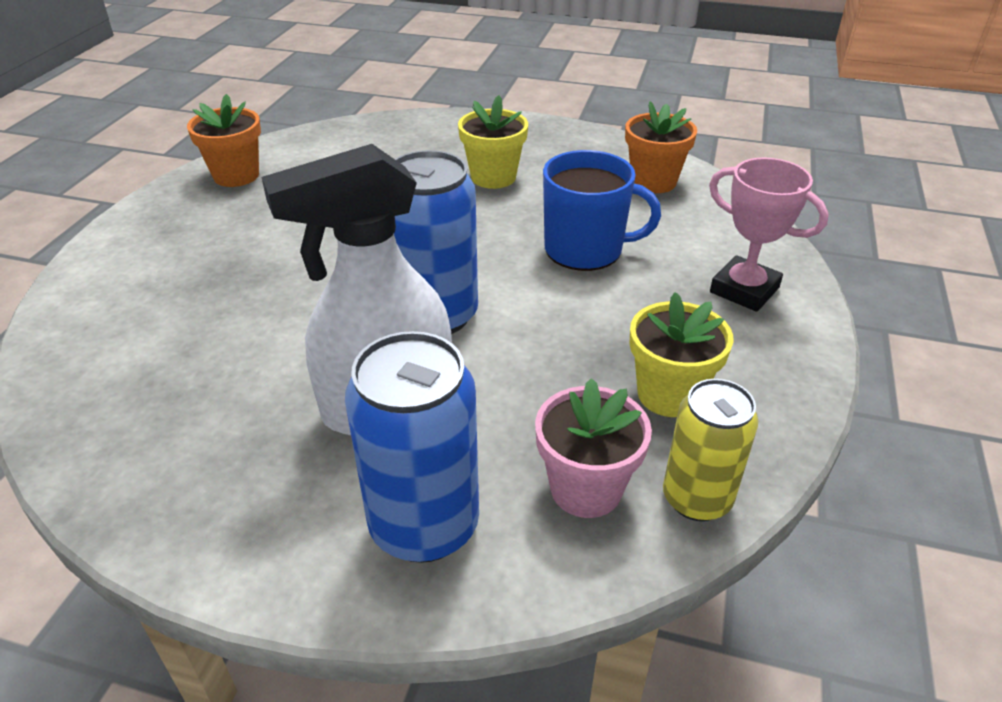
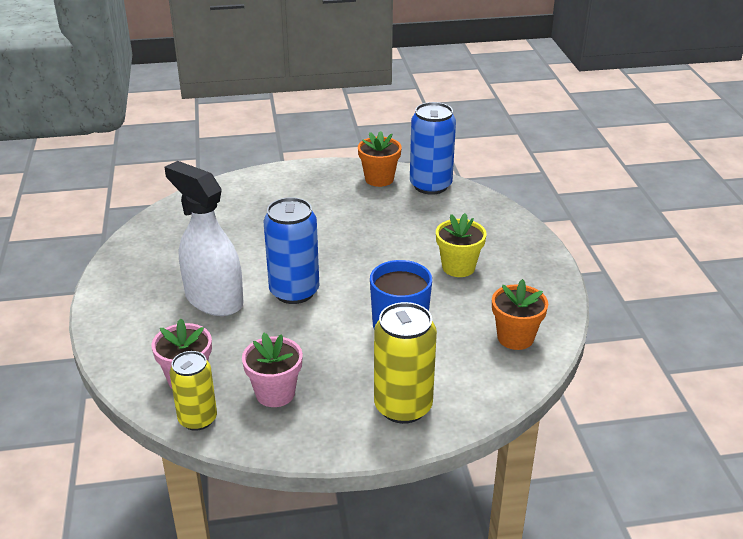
camera: 65 degrees right, 5 degrees down
(424, 525) = (143, 336): blue can -> blue can (430, 185)
(669, 394) = (275, 393): yellow flower pot -> pink flower pot
(744, 290) = (403, 407): pink trophy -> yellow can

